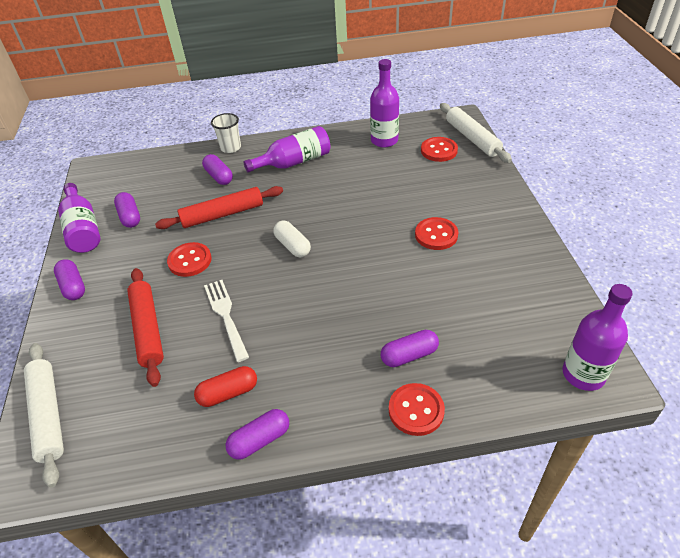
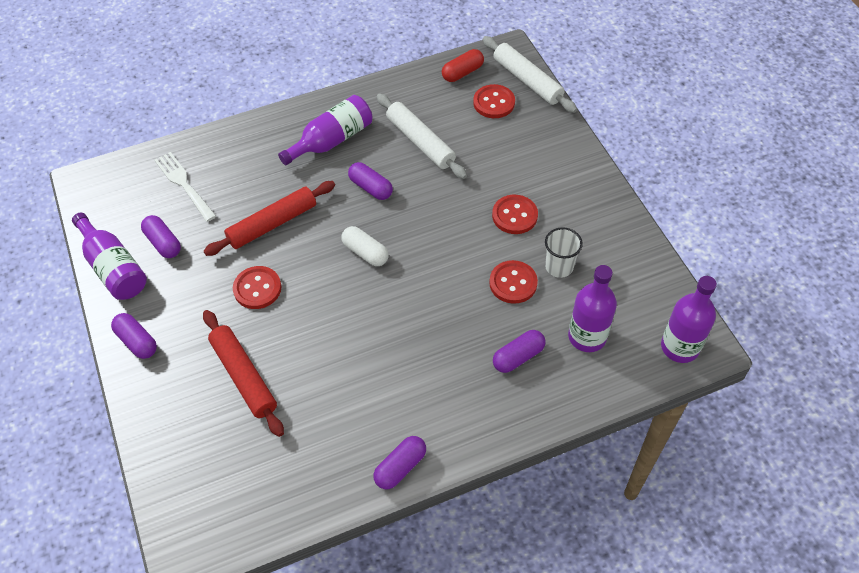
camera: 15 degrees left, 10 degrees up
(48, 415) = (179, 485): white rolling pin -> white rolling pin (420, 142)
(219, 176) = (249, 172): purple capsule -> purple capsule (371, 187)
(226, 316) = (322, 347): white fork -> white fork (184, 185)
(228, 393) = (354, 428): red capsule -> red capsule (462, 72)
(230, 148) = (248, 129): white cup -> white cup (559, 267)
(384, 140) = (428, 96): purple bottle -> purple bottle (587, 336)
(416, 410) = (537, 410): red button -> red button (513, 283)

